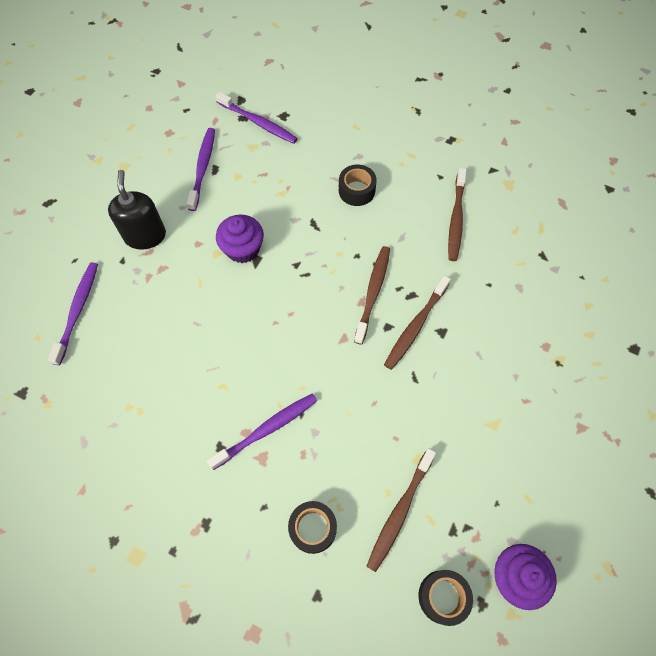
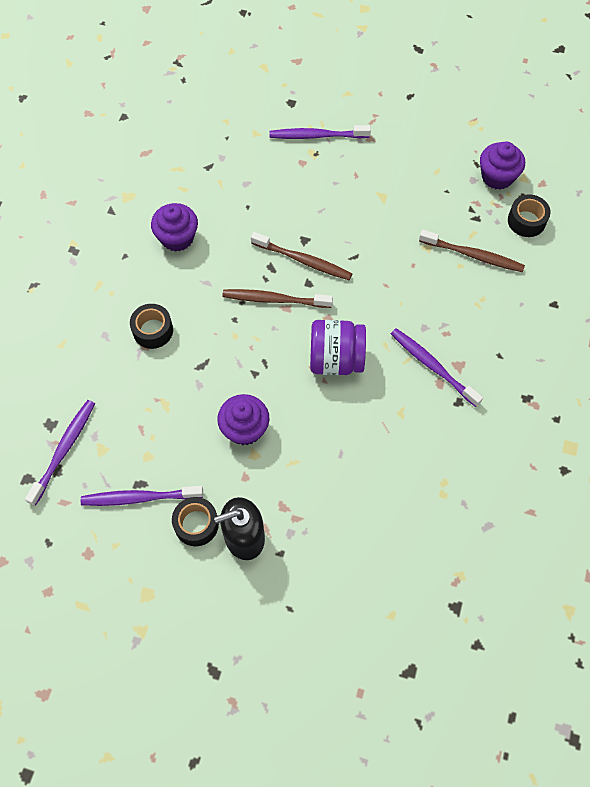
camera: 100 degrees left, 0 degrees up
(78, 311) = (352, 581): purple toothbrush -> purple toothbrush (317, 136)
(295, 337) = (336, 359): none -> purple jar
(313, 528) = (505, 315): black tape -> black tape (196, 524)
(456, 219) = (177, 238): brown toothbrush -> purple cupcake

